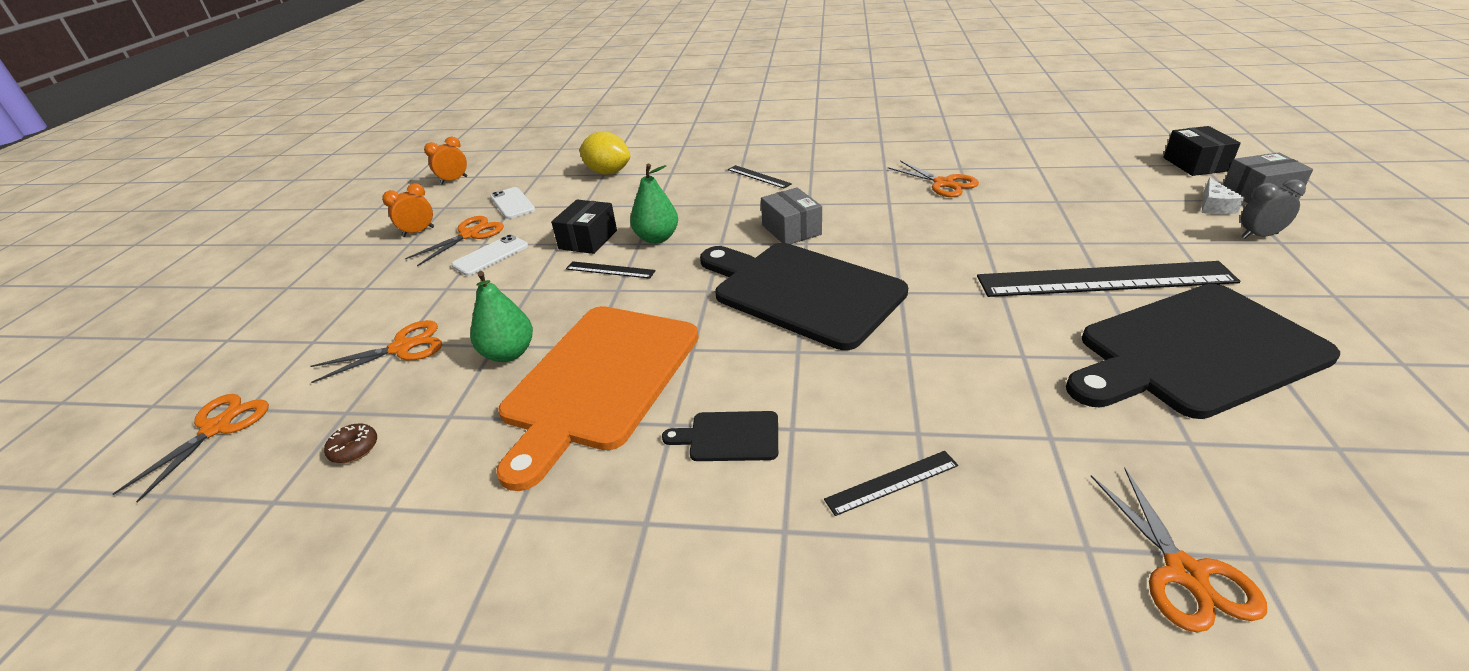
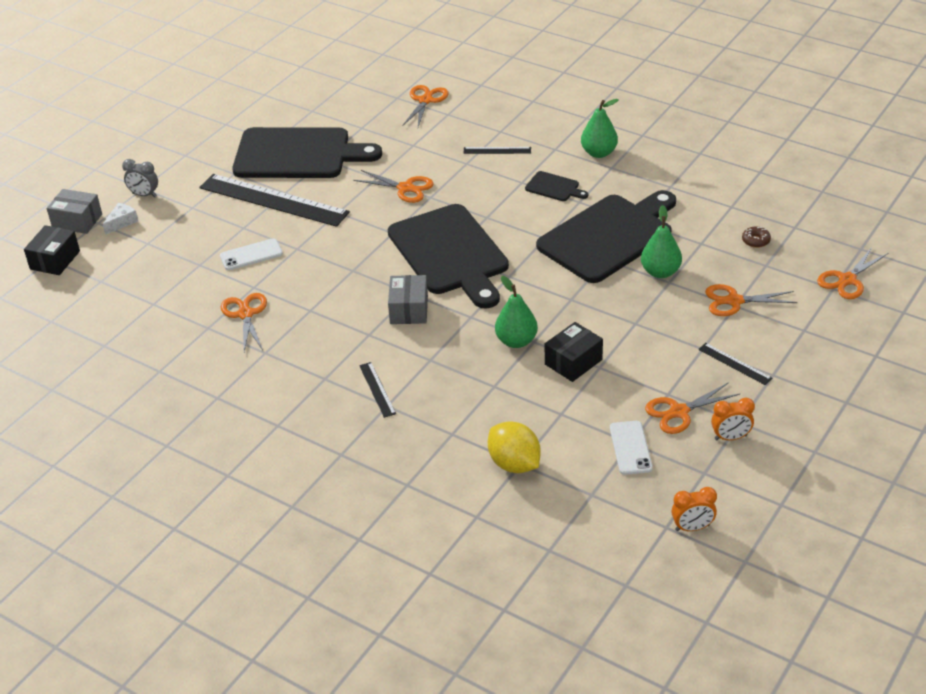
camera: 155 degrees left, 5 degrees up
(490, 256) = (662, 374): white phone -> white phone (251, 255)
(599, 380) = (608, 236): orange cutting board -> black cutting board
(610, 270) = (568, 320): black ruler -> black ruler (734, 364)
(688, 554) = (599, 153): none -> green pear
(959, 354) = (405, 188): none -> orange scissors

